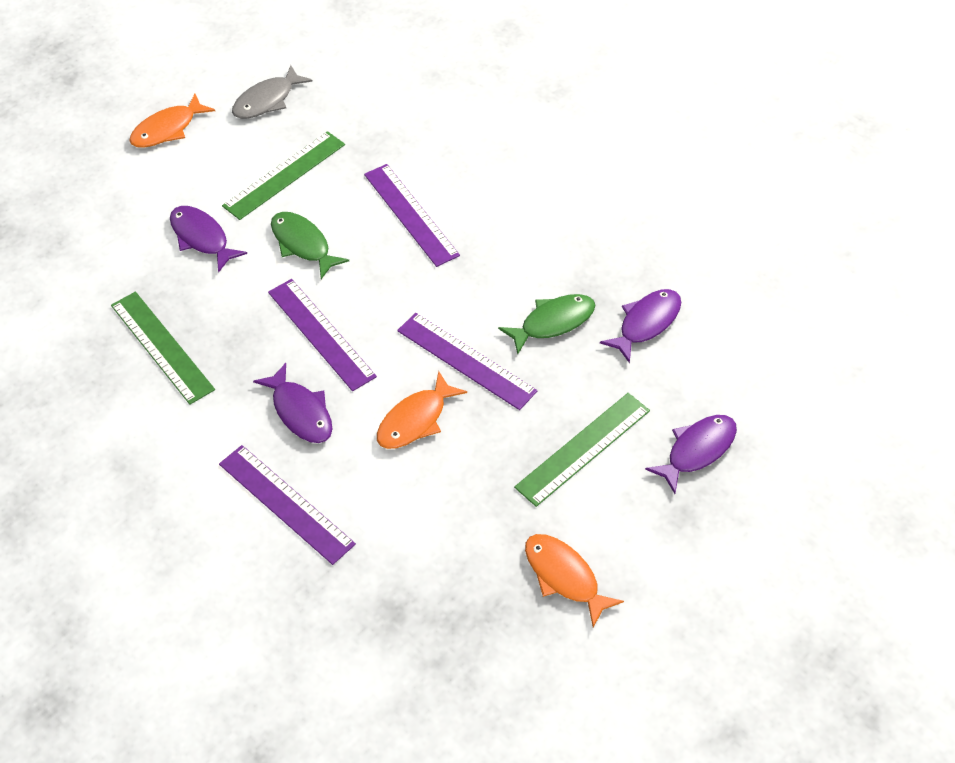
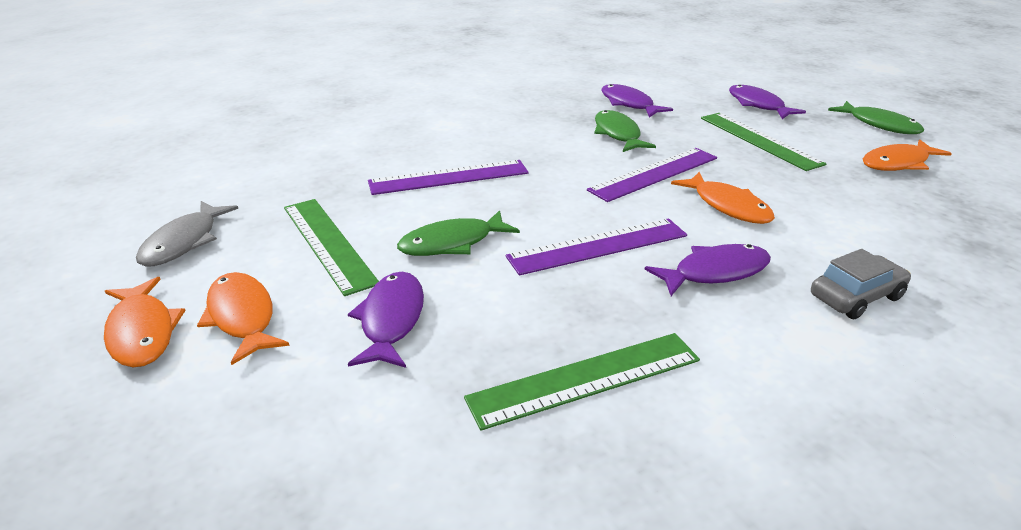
camera: 75 degrees left, 20 degrees down
(190, 166) = (242, 317): none -> orange fish
(202, 238) = (391, 320): purple fish -> purple fish turned 120 degrees clockwise
(267, 100) = (184, 242): grey fish -> grey fish turned 45 degrees clockwise
(286, 503) = (856, 297): purple ruler -> grey car
(680, 576) = (879, 124): none -> green fish

